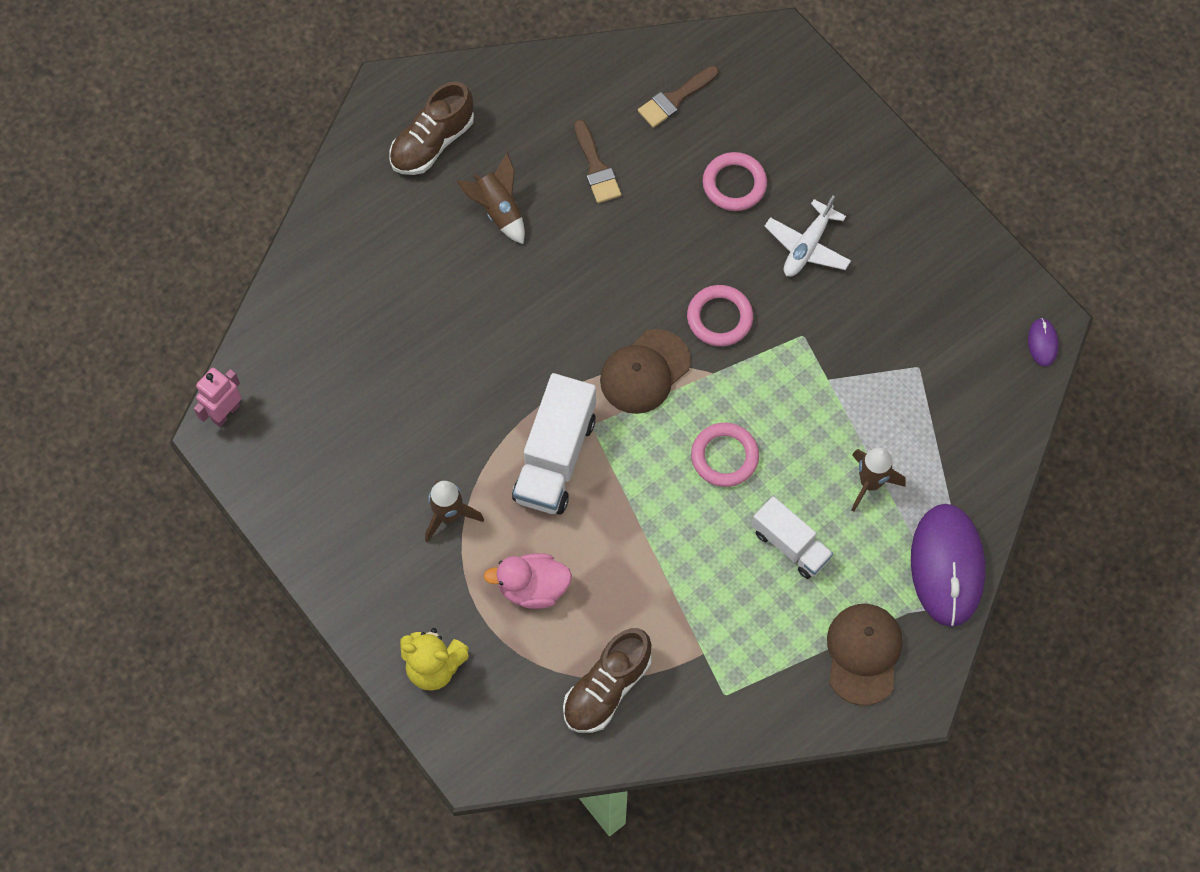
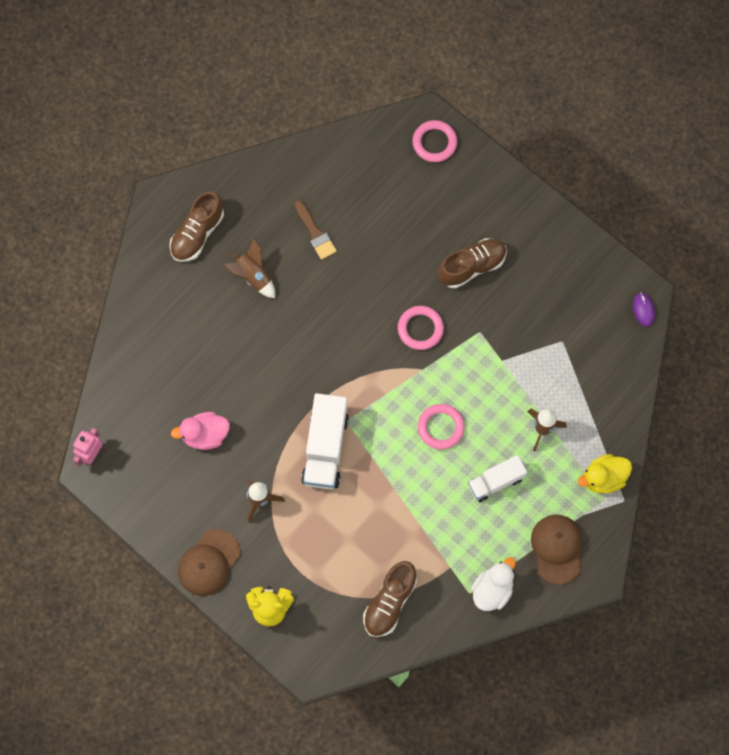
camera: 10 degrees left, 5 degrees up
(532, 588) = (327, 542): pink duck -> pink duck (205, 435)
(644, 372) = (375, 376): brown cap -> brown cap (208, 563)
(675, 99) = (361, 173): brown brush -> none
(734, 184) = (414, 230): pink ring -> pink ring (434, 143)
(759, 696) = (492, 590): none -> white duck
(790, 545) = (496, 482): white truck -> white truck turned 120 degrees clockwise
(807, 246) = (472, 267): white plane -> brown shoe
(947, 566) = (603, 478): purple mouse -> yellow duck

